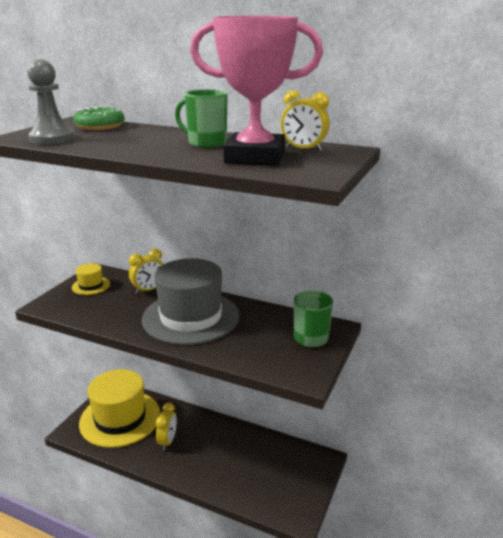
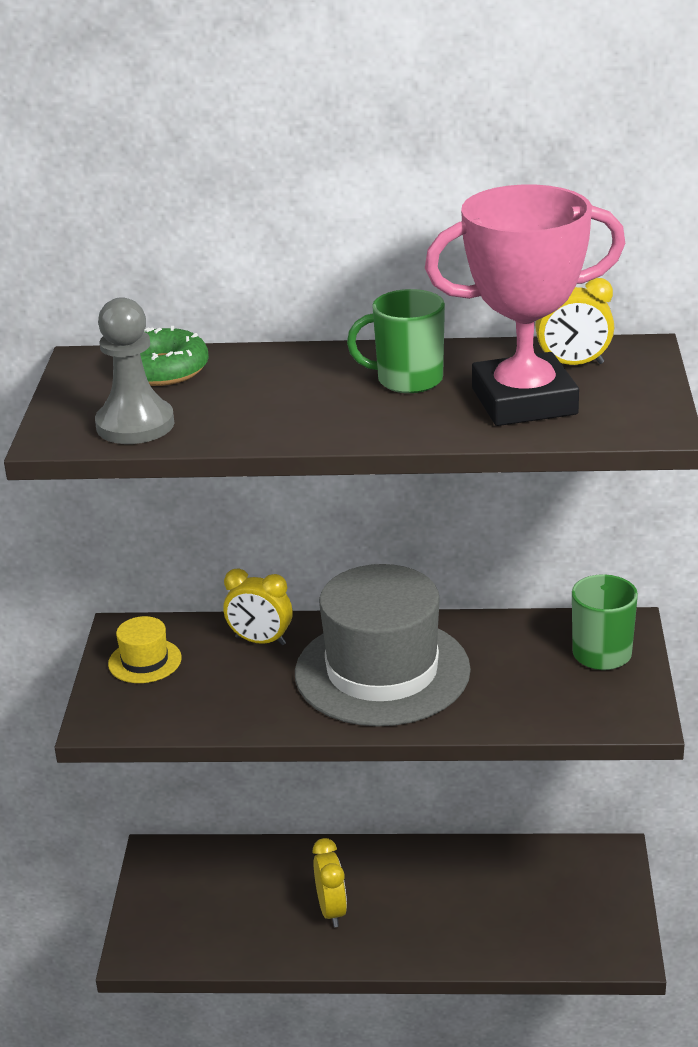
camera: 20 degrees left, 5 degrees up
(120, 418) = (212, 900): yellow hat -> none
(148, 290) = (260, 641): yellow clock -> yellow clock turned 75 degrees clockwise

